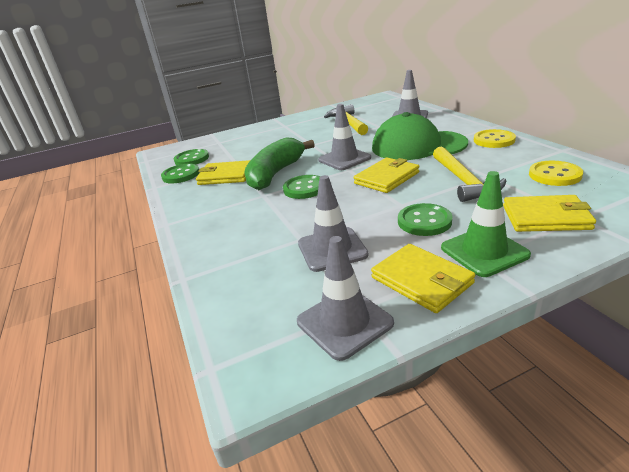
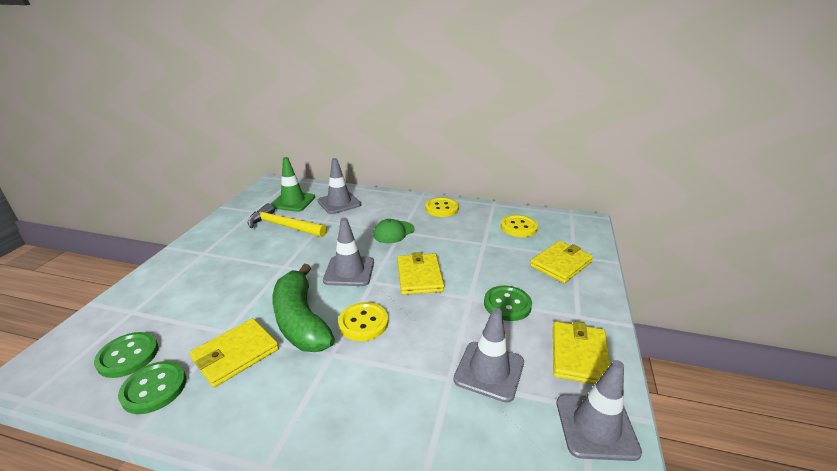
camera: 55 degrees left, 0 degrees up
(304, 188) = (363, 323): green button -> yellow button
(418, 146) = (393, 232): green cap -> green cap, size x0.49
(421, 280) = (579, 355): yellow wallet -> yellow wallet turned 75 degrees counterclockwise
(463, 181) = (476, 255): yellow hammer -> none
(484, 251) = (572, 309): green traffic cone -> green traffic cone (293, 202)

